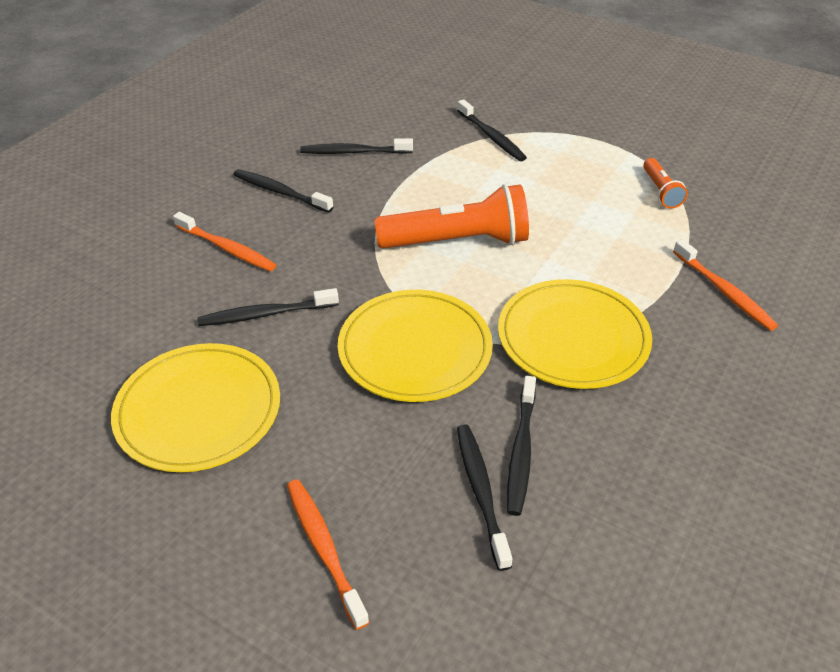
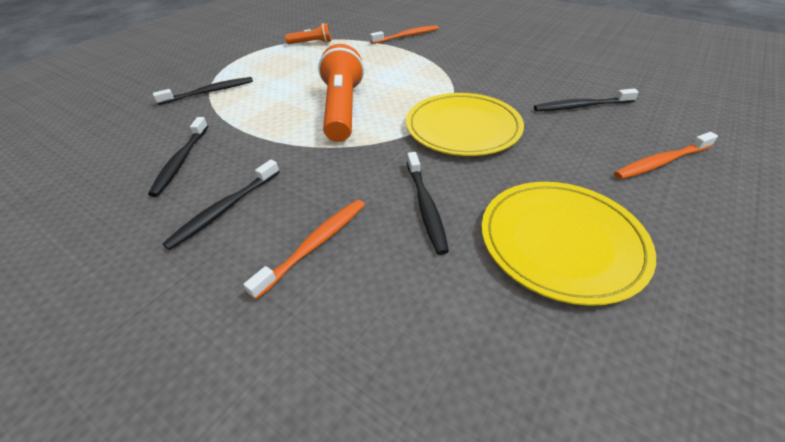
camera: 85 degrees left, 0 degrees up
(521, 450) = (543, 93): black toothbrush -> none
(573, 337) = (446, 75): yellow plate -> none

